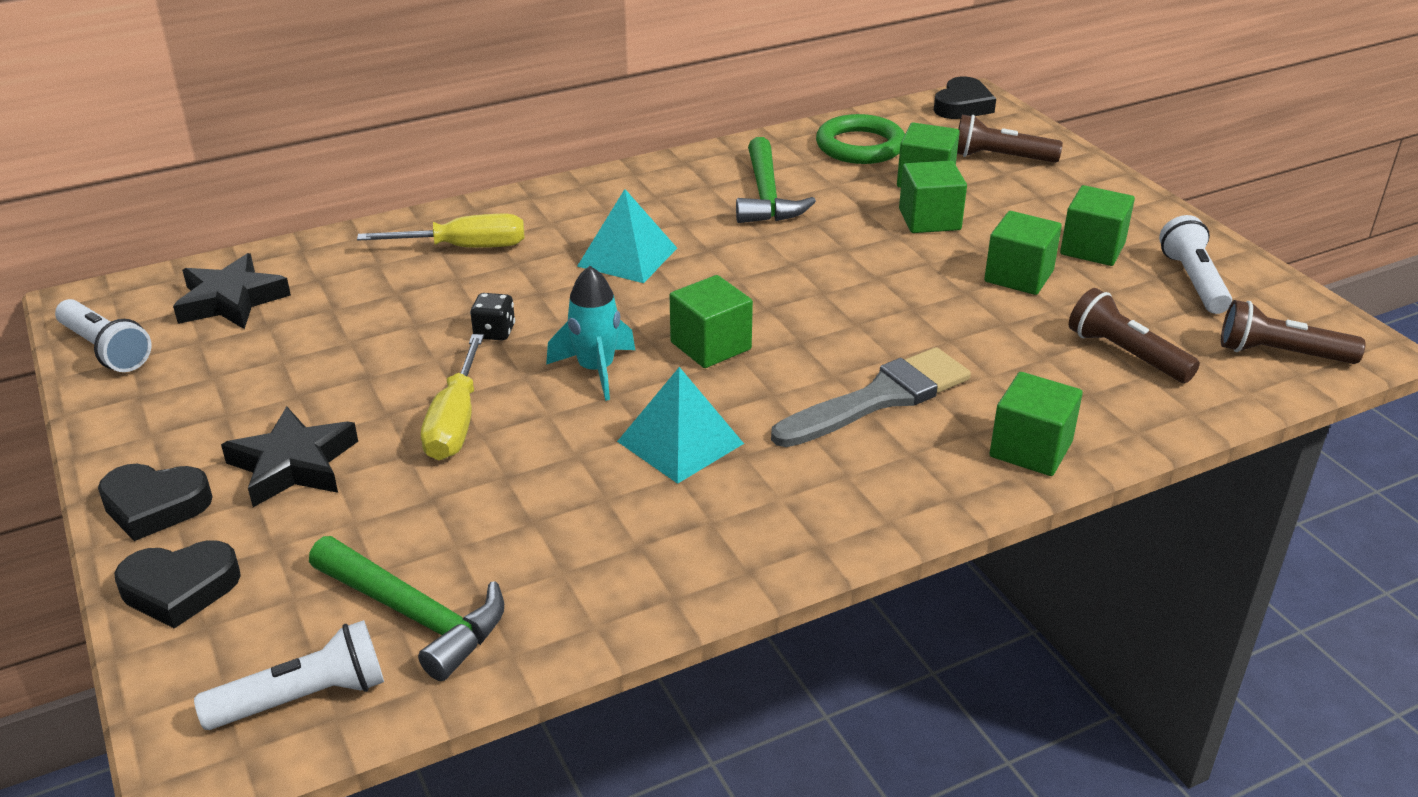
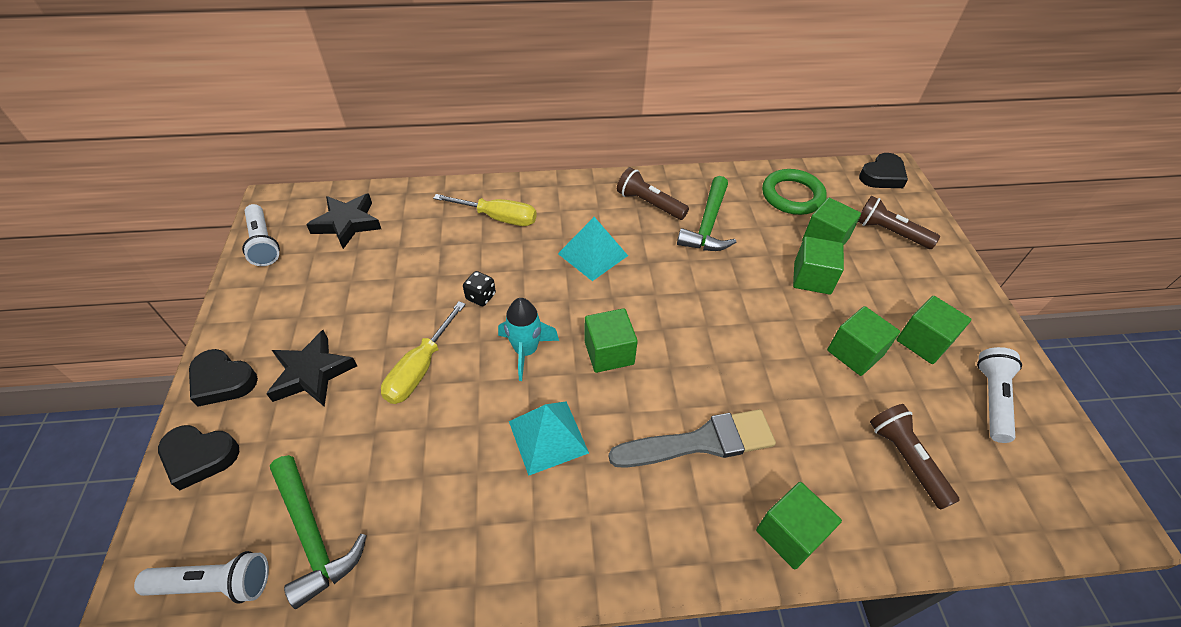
camera: 20 degrees right, 15 degrees up
(1280, 353) = (1035, 501): brown flashlight -> brown flashlight (649, 204)

